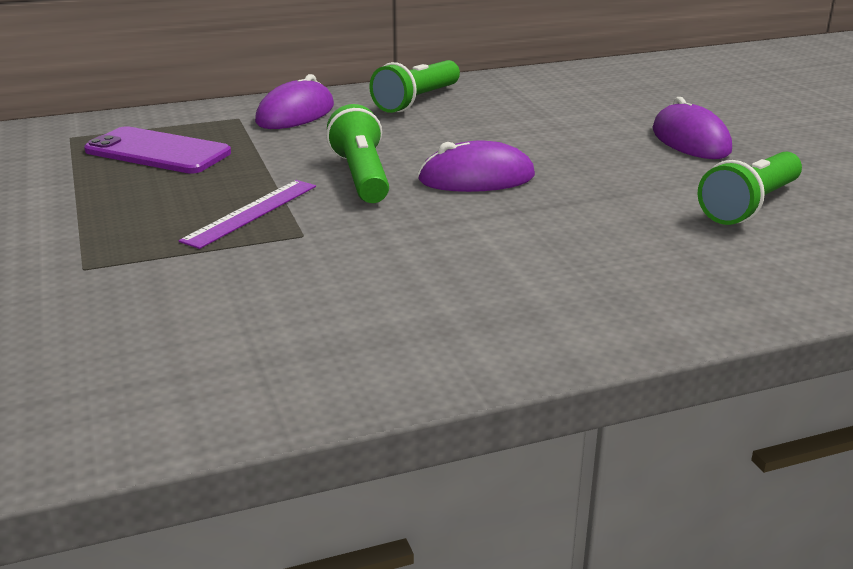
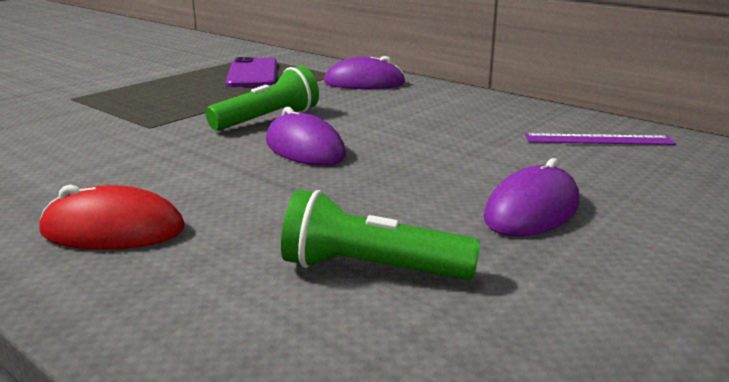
camera: 60 degrees right, 5 degrees down
(251, 213) = (175, 109): purple ruler -> purple ruler (598, 140)
(416, 101) = (449, 102): green flashlight -> none
(606, 284) = (113, 230): none -> red mouse

